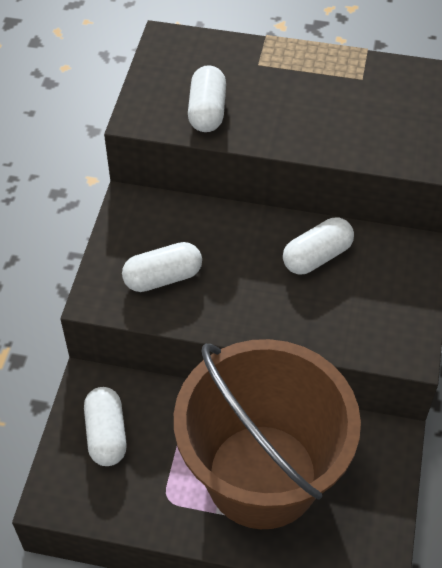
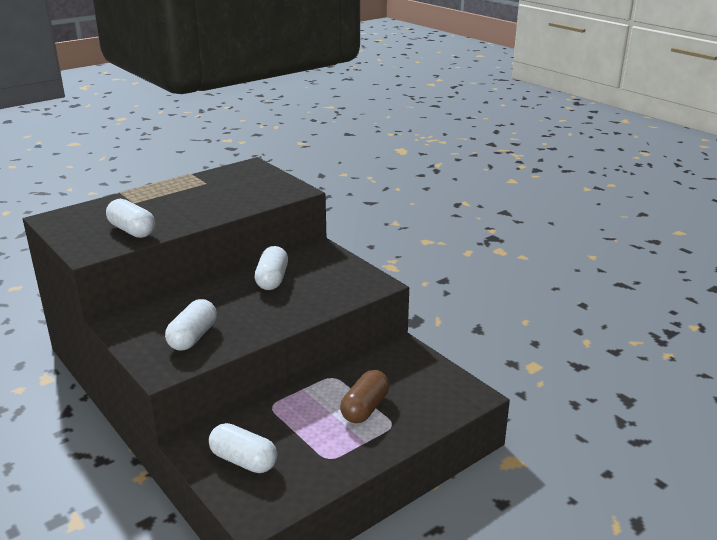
camera: 50 degrees left, 25 degrees down
(262, 475) = (365, 408): brown bucket -> brown capsule

